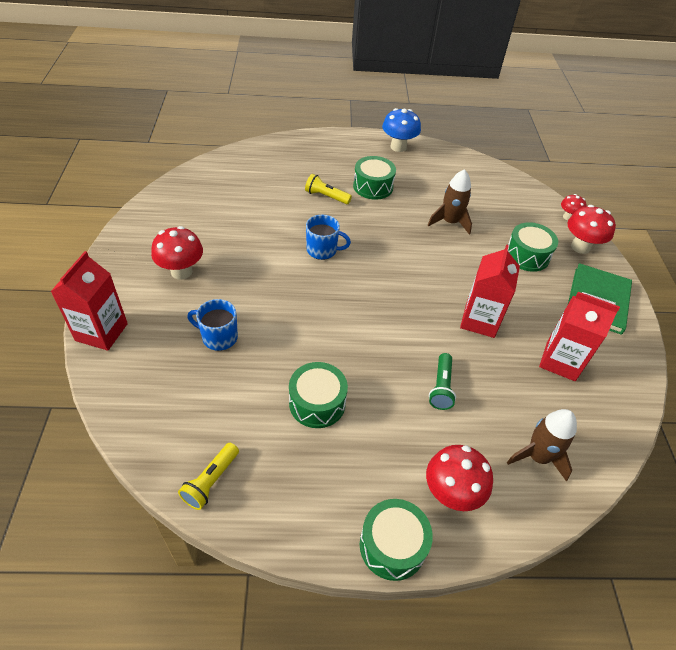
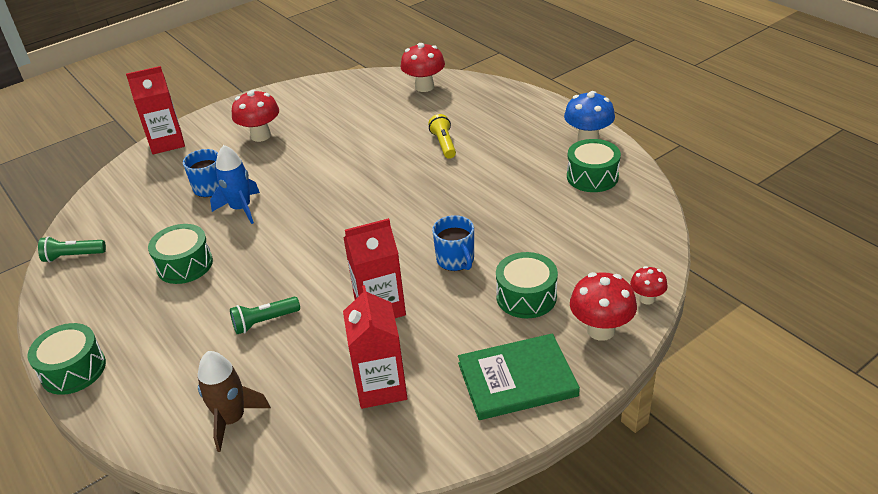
camera: 60 degrees right, 10 degrees down
(211, 481) = (73, 256): yellow flashlight -> green flashlight
(277, 333) = (241, 209): none -> blue rocket
(322, 250) = (367, 179): blue mug -> blue mug (456, 260)
(373, 186) = (497, 158): green drum -> green drum (592, 177)
(450, 222) = (509, 224): brown rocket -> none
(451, 493) = (147, 380): red mushroom -> red mushroom (424, 87)

